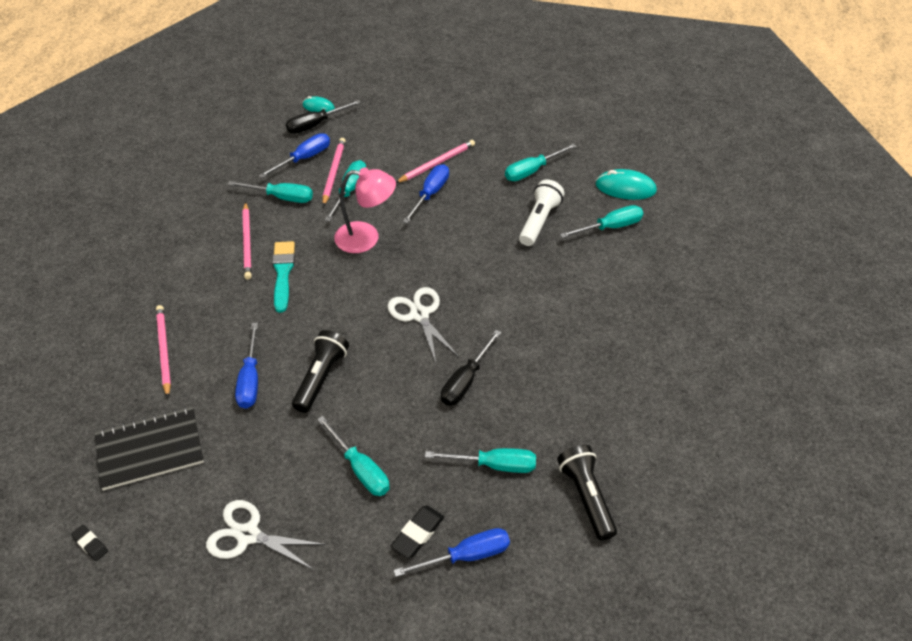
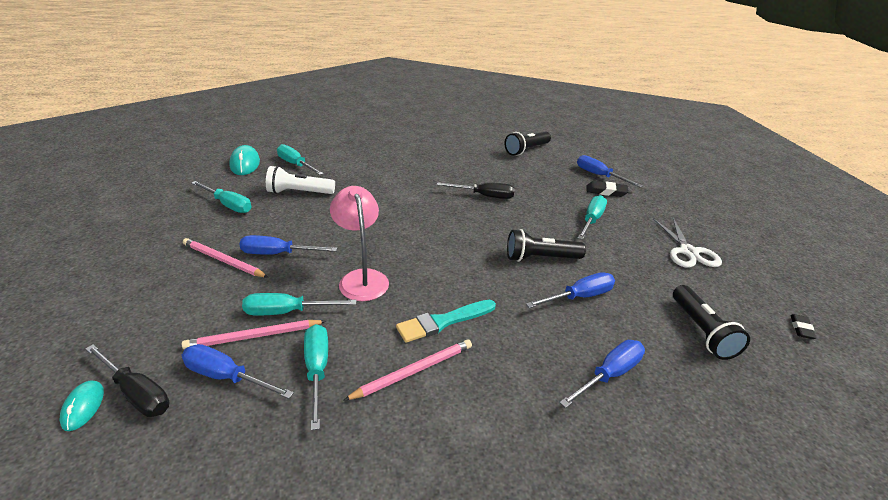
camera: 115 degrees left, 15 degrees down
(150, 450) = (702, 331): black notebook -> black flashlight
(164, 350) = (609, 375): pink pencil -> blue screwdriver
(419, 314) = (439, 226): white scissors -> none
(494, 465) = (536, 177): turquoise screwdriver -> none

